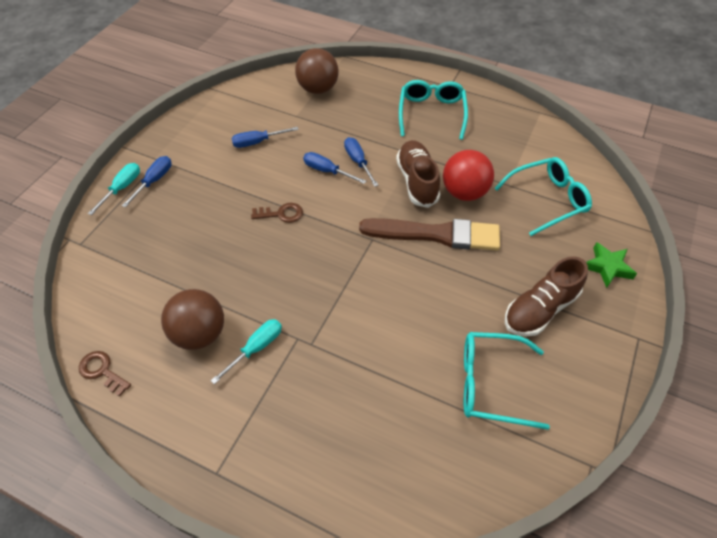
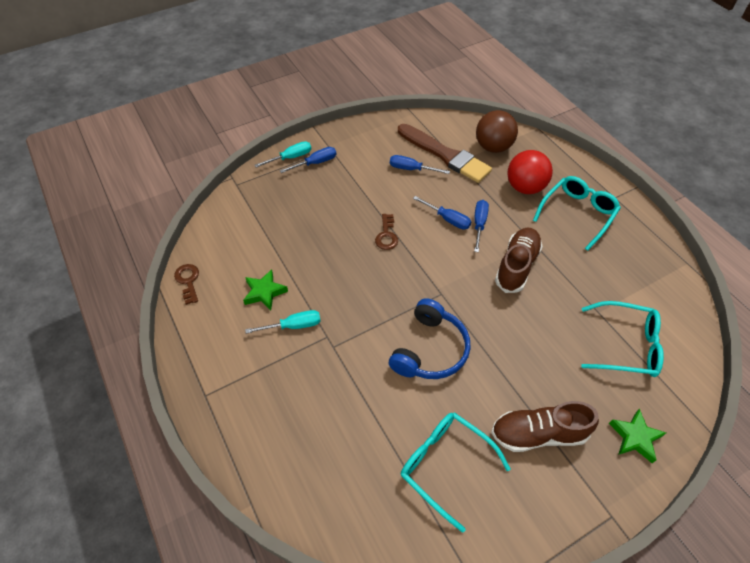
camera: 35 degrees right, 0 degrees up
(199, 333) = (264, 292): brown ball -> green star
(281, 214) = (386, 235): brown key -> brown key turned 60 degrees clockwise
(327, 171) = (447, 219): blue screwdriver -> blue screwdriver turned 150 degrees clockwise
(401, 293) = (430, 349): none -> blue headphones
(436, 234) = (497, 319): brown brush -> brown brush (445, 155)
(464, 192) = (551, 297): red ball -> red ball (525, 187)

